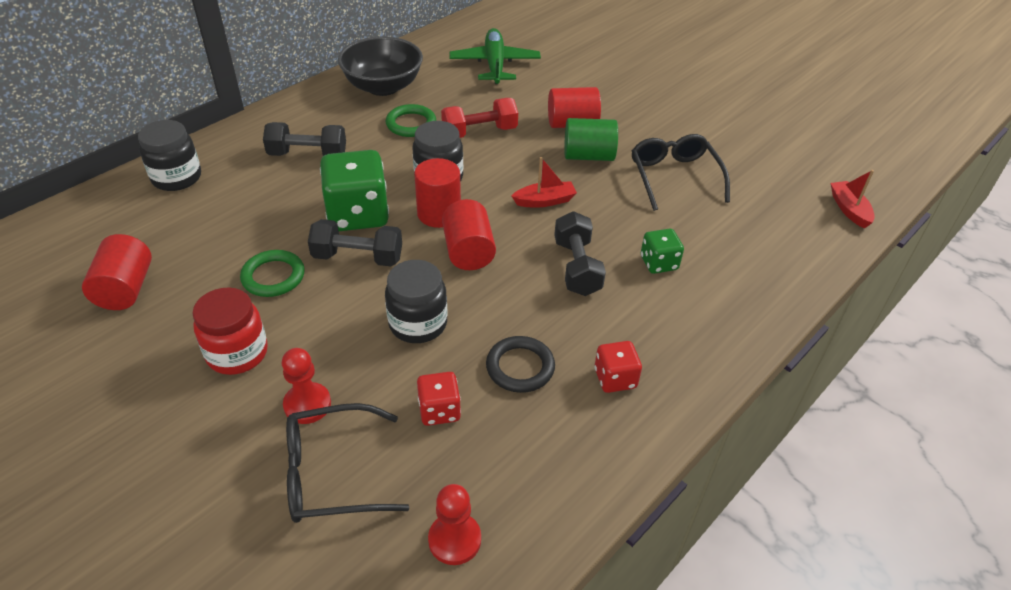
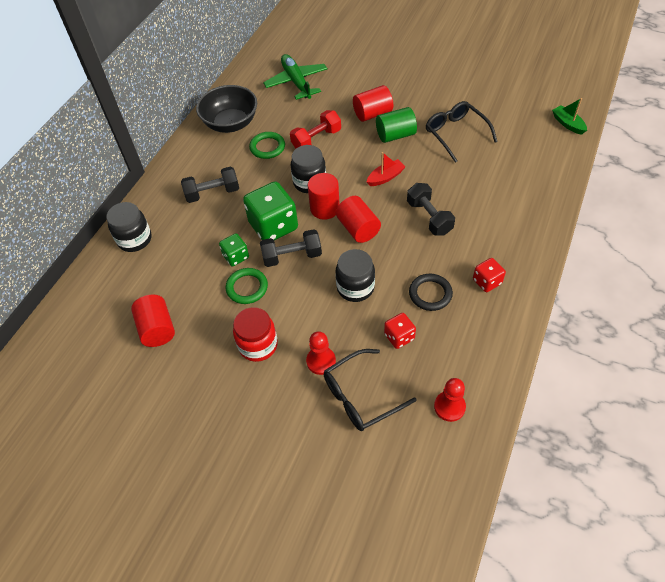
camera: 15 degrees left, 10 degrees up
(659, 263) = (475, 198): green dice -> green dice (236, 256)
(849, 209) = (567, 124): red boat -> green boat

